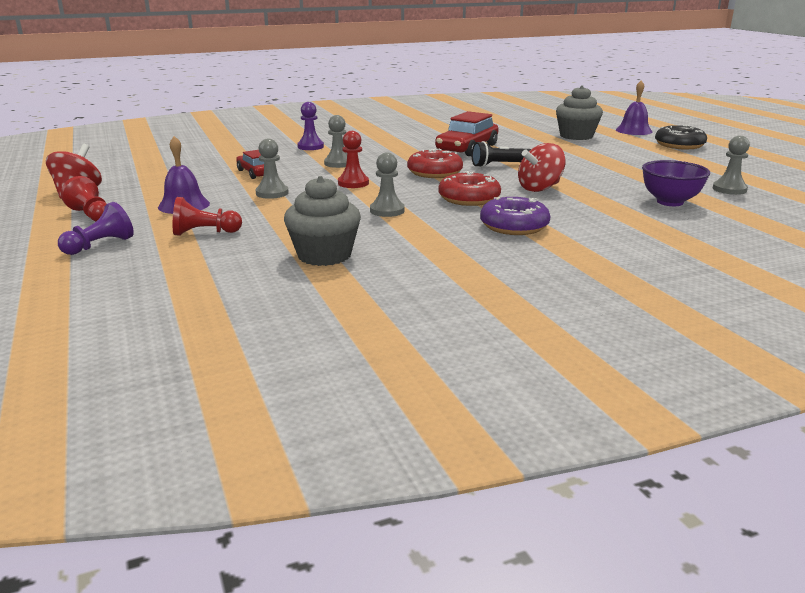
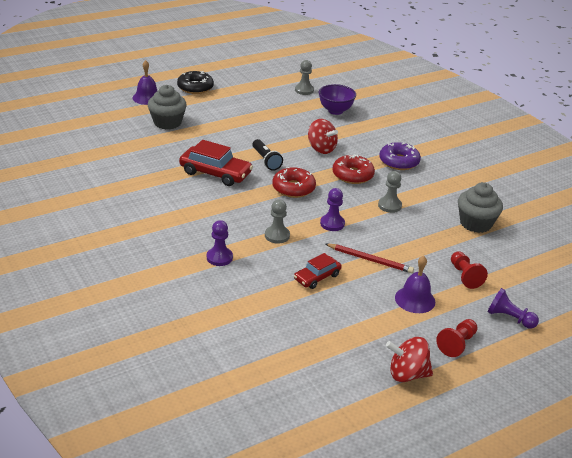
camera: 100 degrees left, 10 degrees up
(272, 193) = (370, 260): grey pawn -> red pencil
(353, 183) = (332, 224): red pawn -> purple pawn

